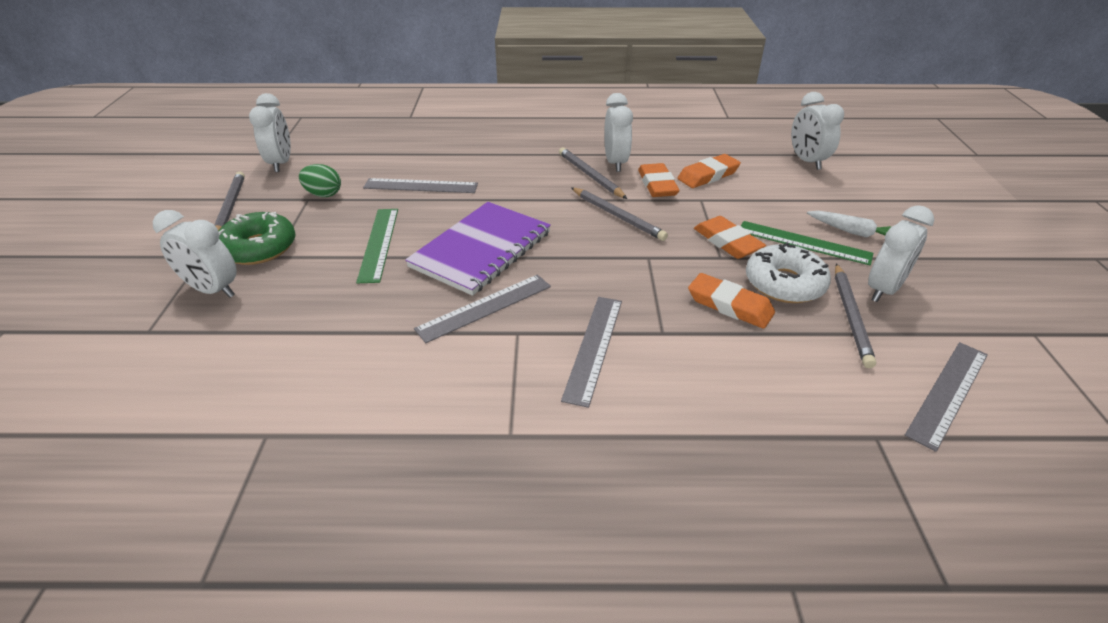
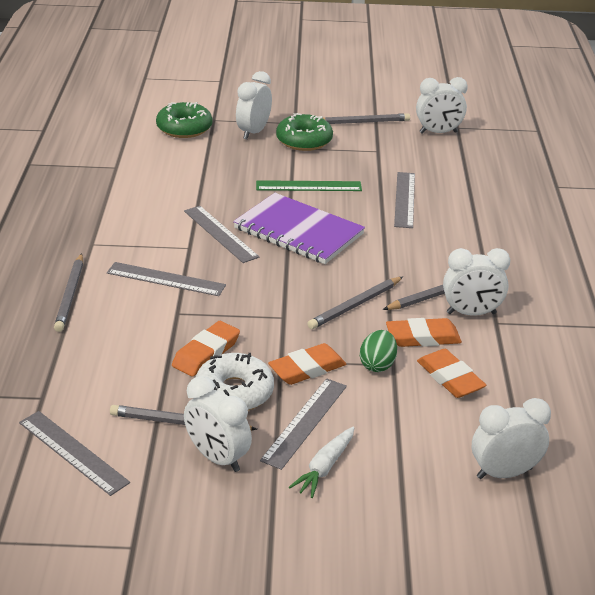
camera: 90 degrees right, 5 degrees down
(160, 361) = (184, 128): none -> green donut
(323, 194) = (385, 156): green egg -> green egg (377, 365)
(649, 441) = (70, 295): none -> grey pencil
(803, 242) = (305, 422): green ruler -> grey ruler

